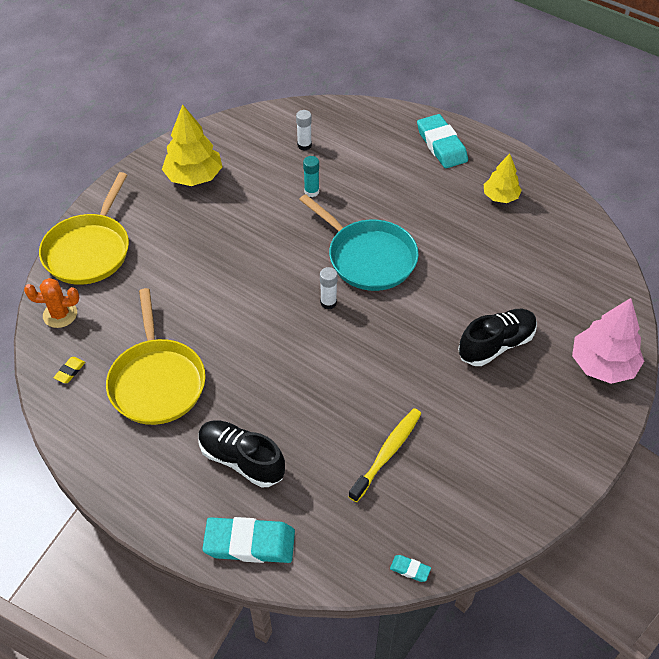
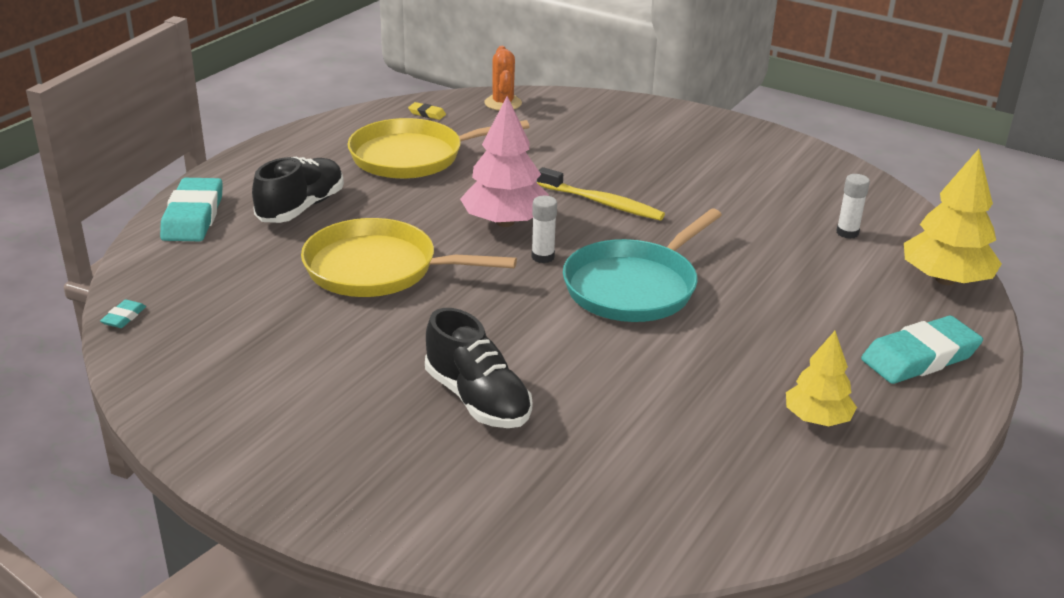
camera: 85 degrees right, 20 degrees down
(89, 250) = (598, 110): yellow pan -> yellow pan (377, 269)
(194, 176) = (744, 159): yellow tree -> yellow tree (945, 280)
(311, 191) = (752, 240): turquoise glue stick -> none
(387, 453) = (294, 302): yellow toothbrush -> yellow toothbrush (602, 203)
(602, 364) = (440, 516): pink tree -> pink tree (505, 222)

